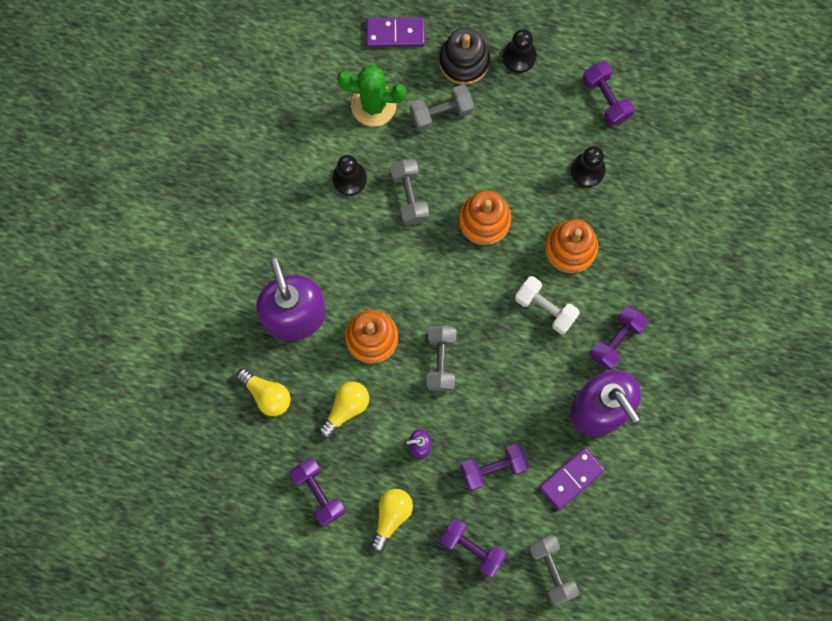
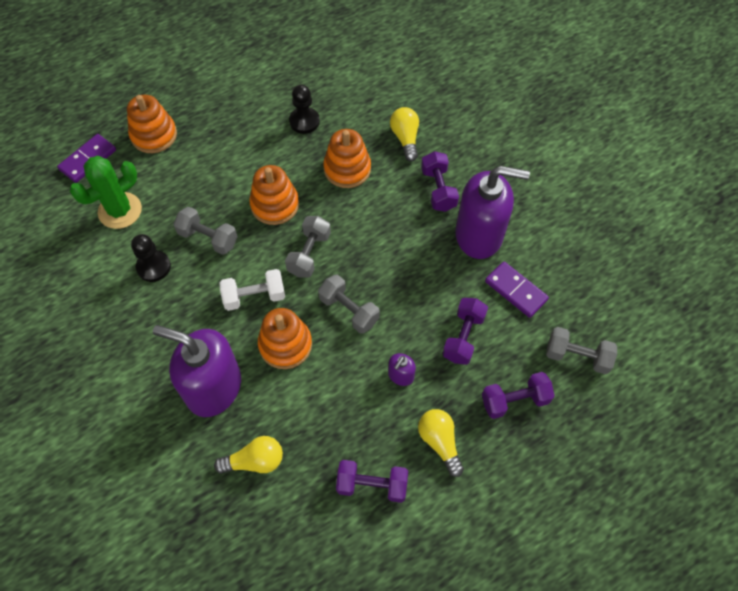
camera: 50 degrees left, 15 degrees down
(346, 408) = (322, 408): yellow light bulb -> yellow light bulb (405, 138)
(441, 113) = (173, 174): grey dumbbell -> grey dumbbell (309, 254)
(464, 61) = (154, 135): black stacking toy -> orange stacking toy
(519, 57) = (187, 103): black pawn -> none
(545, 308) = (374, 214): white dumbbell -> white dumbbell (254, 296)
(571, 478) = (515, 291): purple domino -> purple domino turned 45 degrees counterclockwise
(606, 99) = (268, 78): purple dumbbell -> none

